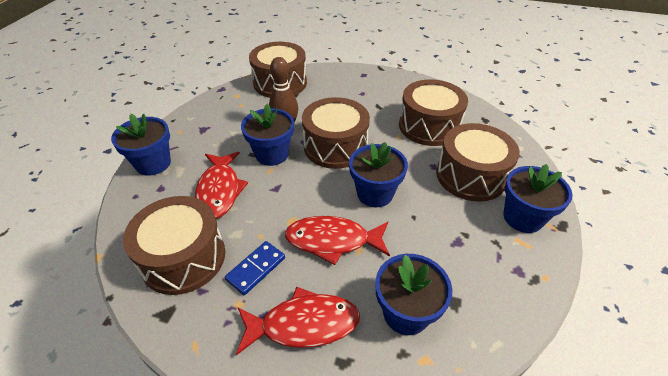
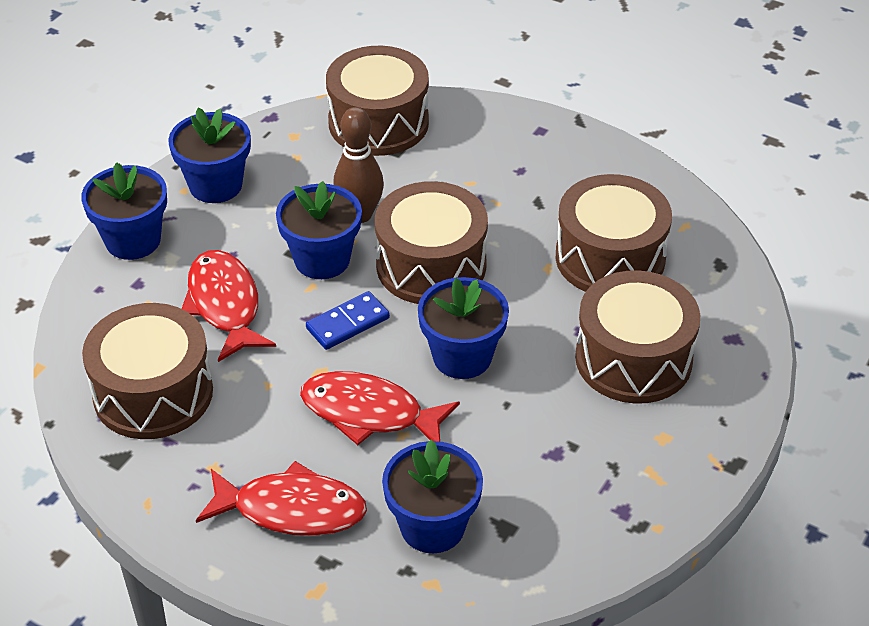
camera: 15 degrees right, 0 degrees up
(219, 191) = (225, 305): red fish -> red fish turned 150 degrees clockwise
(256, 269) = (248, 428): blue domino -> blue domino (347, 323)
(523, 217) = (678, 440): blue flower pot -> blue flower pot (215, 185)

